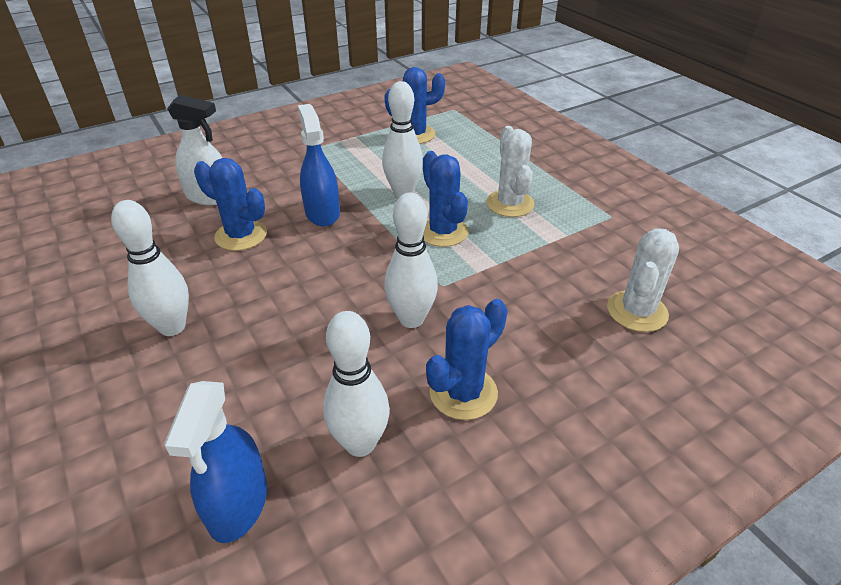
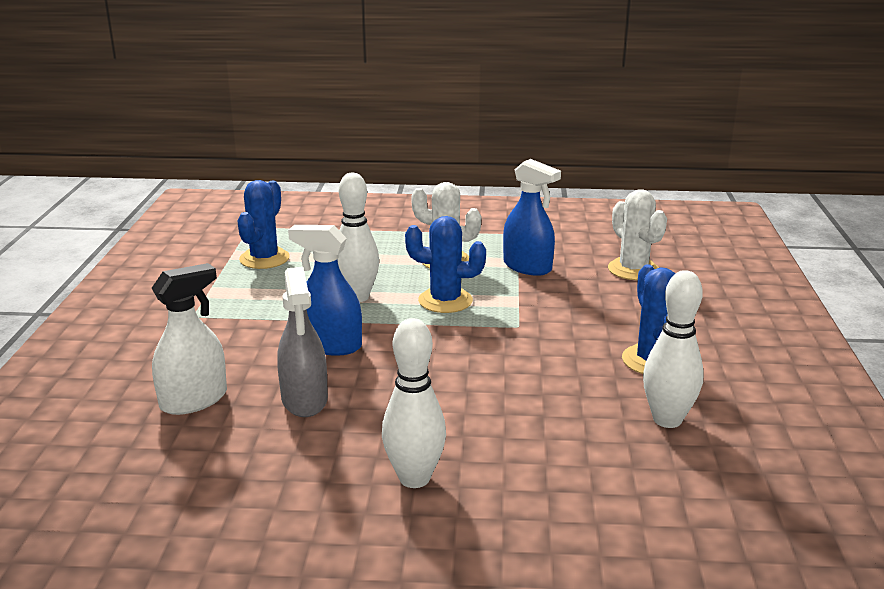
camera: 55 degrees left, 15 degrees down
(238, 504) = (686, 494): blue spray bottle -> blue spray bottle (527, 267)
(241, 235) = (304, 400): blue cactus -> grey spray bottle
(411, 319) = (546, 353): white bowling pin -> none

